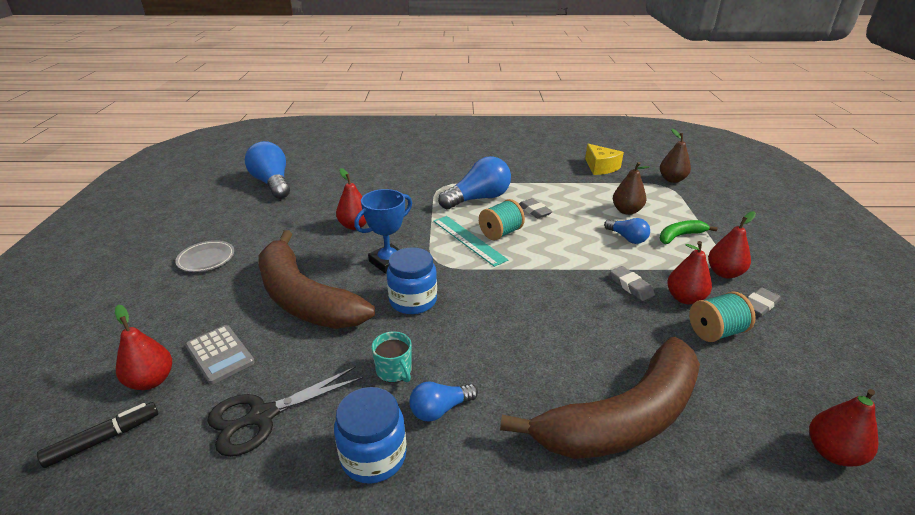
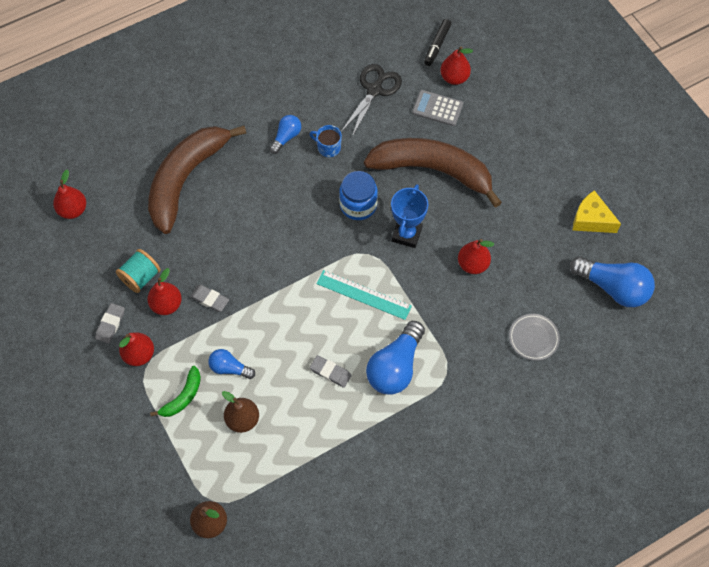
camera: 150 degrees right, 30 degrees up
(206, 259) = (543, 169): grey plate -> grey plate (533, 338)
(373, 456) = (302, 99): blue jar -> none
(394, 371) = (328, 147): turquoise mug -> blue mug
(500, 233) = (342, 319): turquoise spool -> none
(600, 167) = (299, 513): yellow cheese -> yellow cheese (591, 220)

